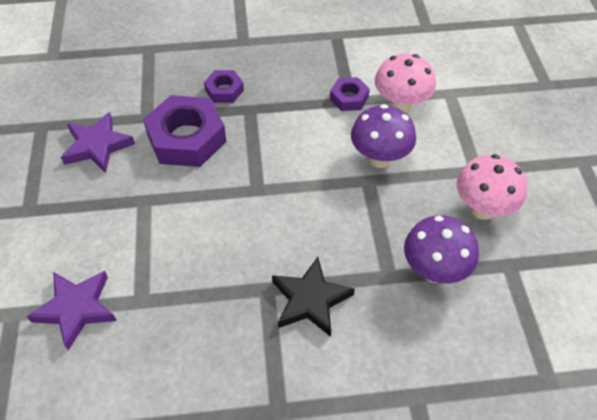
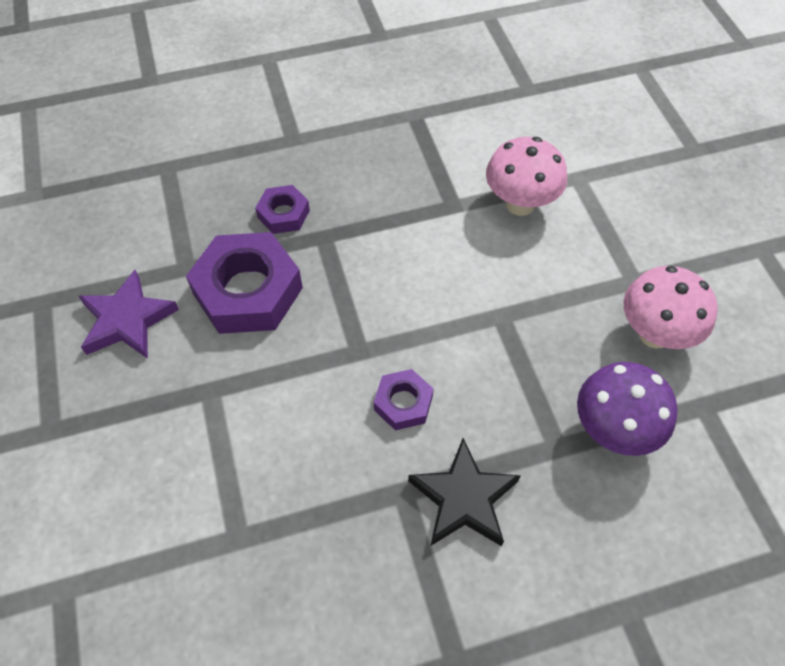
camera: 10 degrees left, 5 degrees up
(76, 309) = (151, 566): purple star -> none
(349, 98) = (451, 202): purple nut -> purple nut (403, 403)
(379, 158) = (509, 283): purple mushroom -> none

